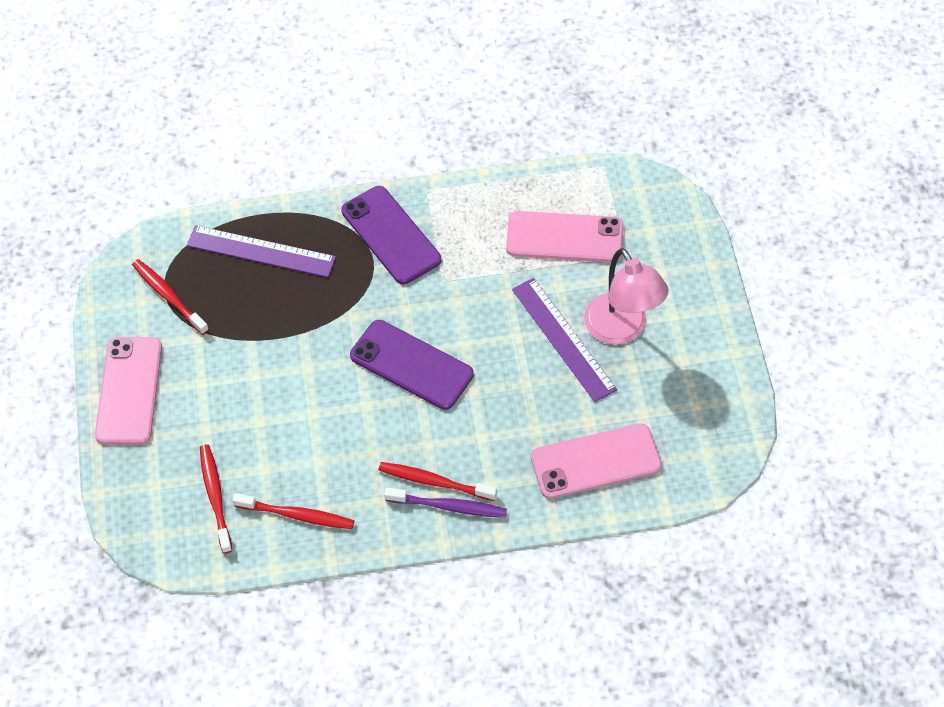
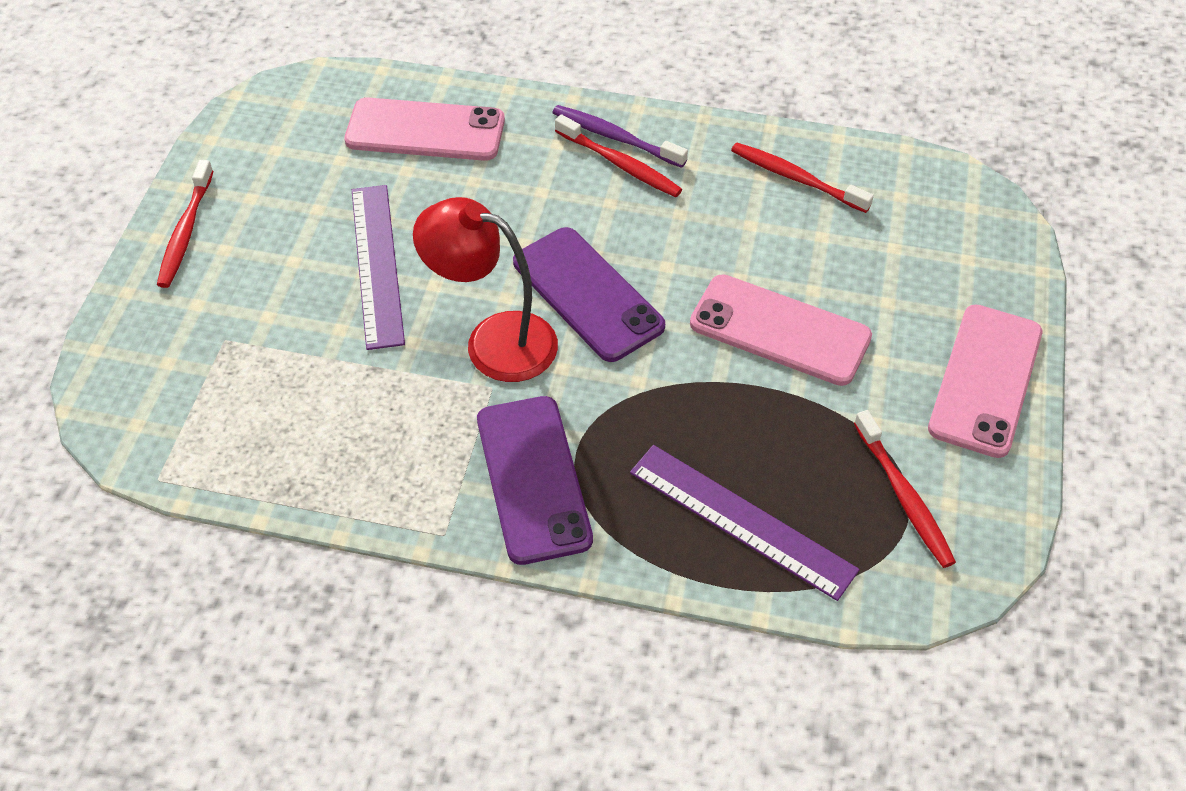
camera: 160 degrees left, 5 degrees down
(215, 497) = (891, 224): red toothbrush -> red toothbrush (185, 232)
(457, 311) = (493, 341): none -> red lamp
(564, 237) = (288, 391): pink phone -> pink phone (780, 330)
(622, 330) = (298, 252): pink lamp -> none

